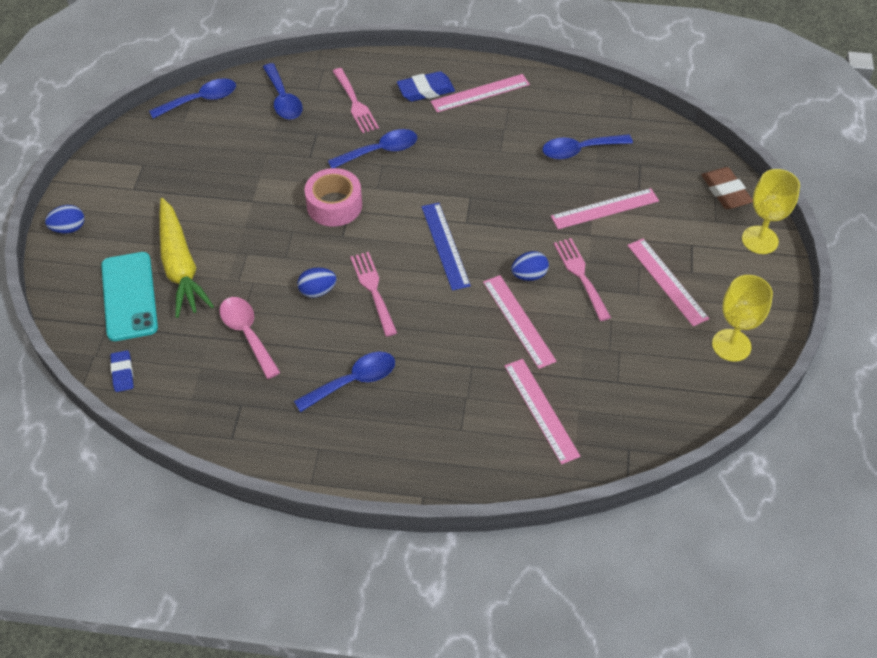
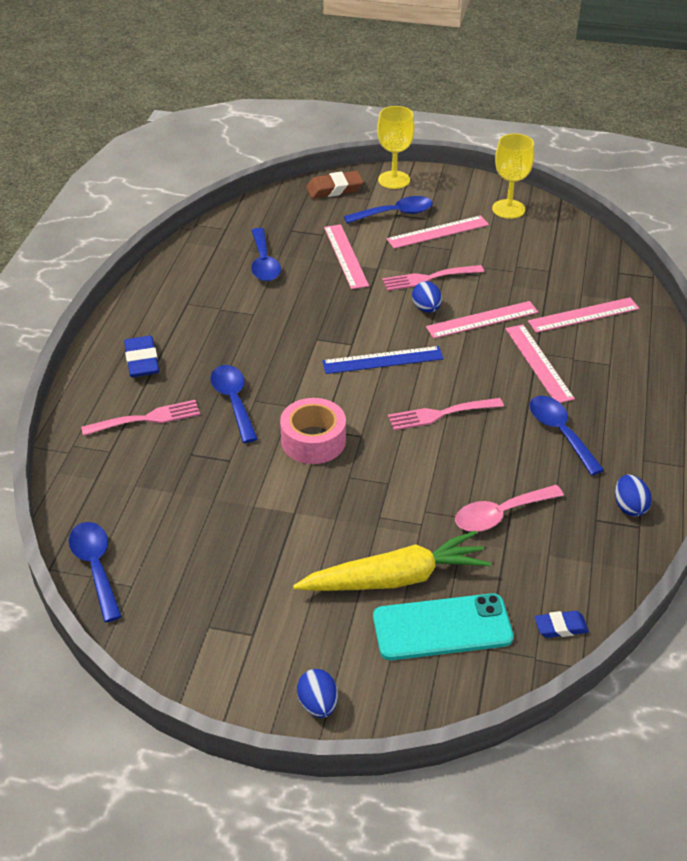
camera: 85 degrees left, 10 degrees down
(283, 99) = (120, 483): blue spoon -> blue spoon (395, 214)
(317, 291) = (440, 457): blue egg -> blue egg (629, 507)
(480, 93) = (159, 321): pink ruler -> pink ruler (538, 363)

